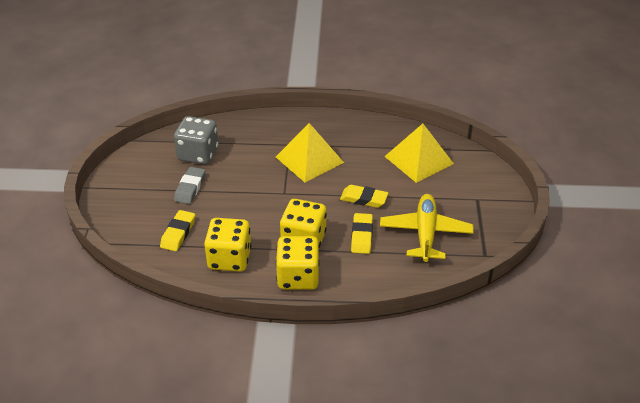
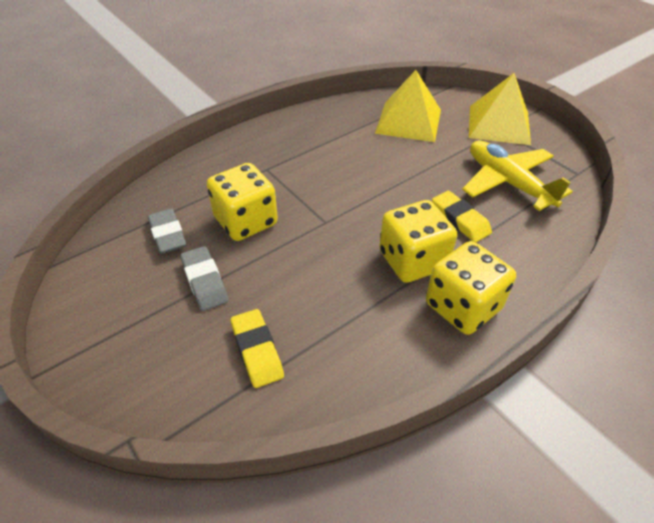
camera: 40 degrees left, 5 degrees up
(198, 154) = (168, 235): grey dice -> grey eraser
(229, 258) = (362, 339): yellow dice -> yellow dice (246, 221)
(309, 159) = (307, 173): yellow pyramid -> yellow pyramid (499, 124)
(363, 199) = (411, 182): yellow eraser -> none

